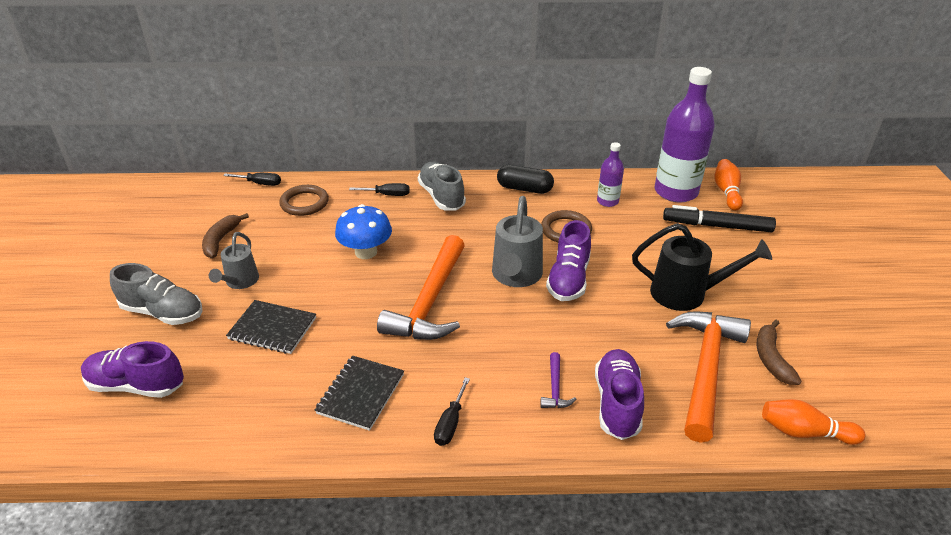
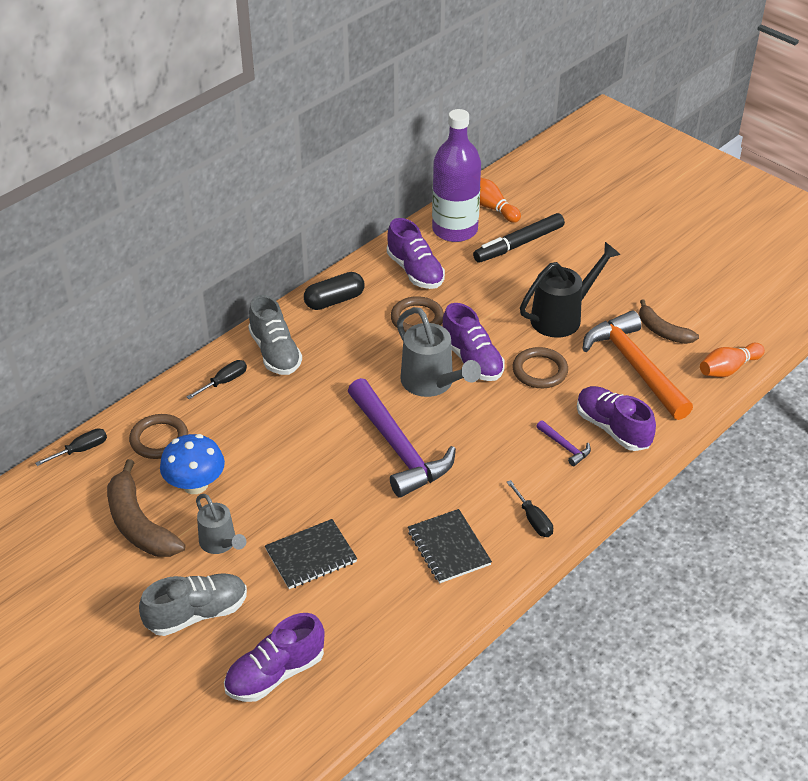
camera: 45 degrees left, 5 degrees up
(220, 240) = (139, 524): brown banana -> brown banana, size x1.57
(366, 252) = (287, 444): blue mushroom -> blue mushroom (195, 484)
(430, 302) = (398, 448): orange hammer -> purple hammer
(441, 196) = (275, 353): grey shoe -> grey shoe turned 135 degrees counterclockwise
(607, 201) = (415, 271): purple bottle -> purple shoe
(613, 319) = (540, 371): none -> brown ring

